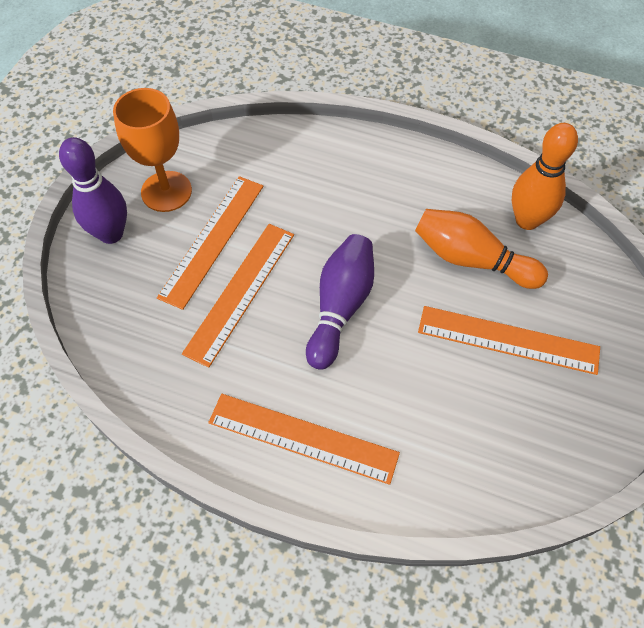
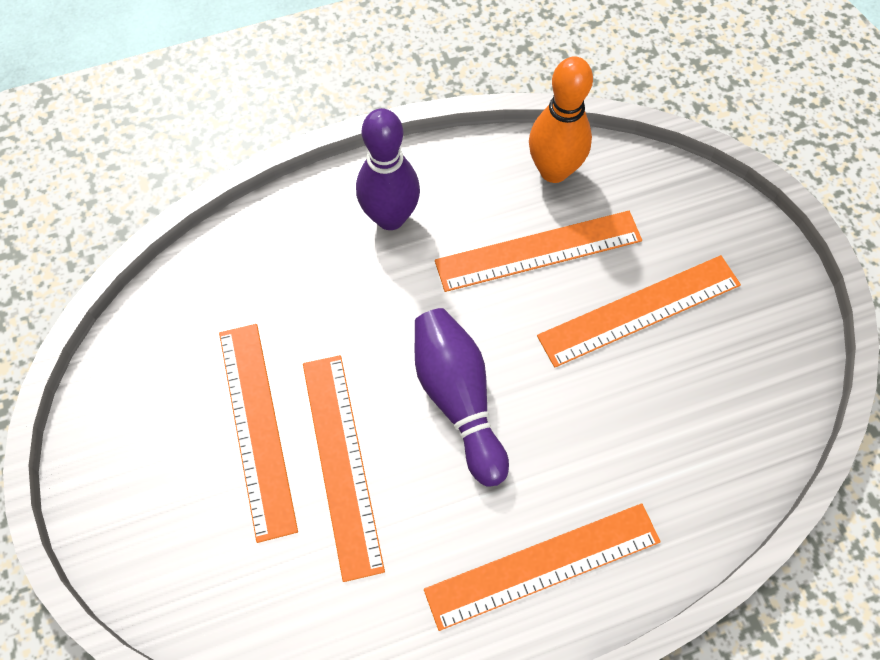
camera: 40 degrees left, 5 degrees up
(111, 234) = (131, 510): purple bowling pin -> purple bowling pin (390, 217)
(166, 191) = (150, 411): orange goblet -> none
(472, 259) = (538, 251): orange bowling pin -> orange ruler

